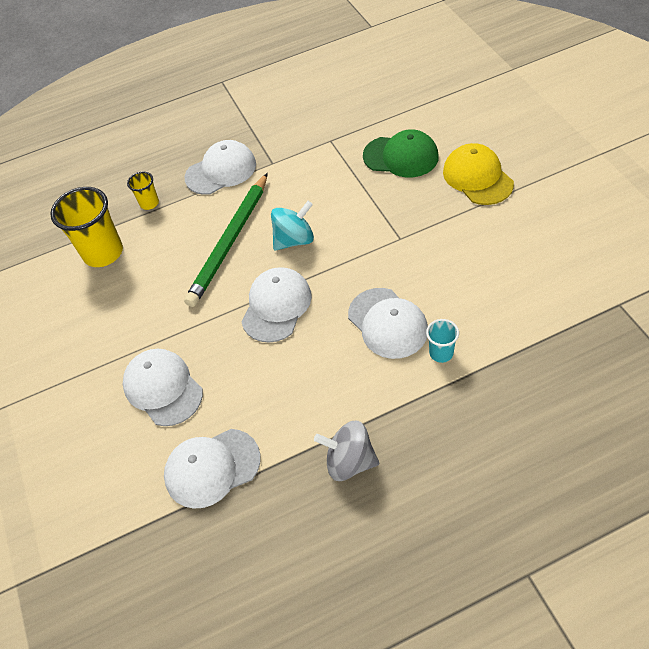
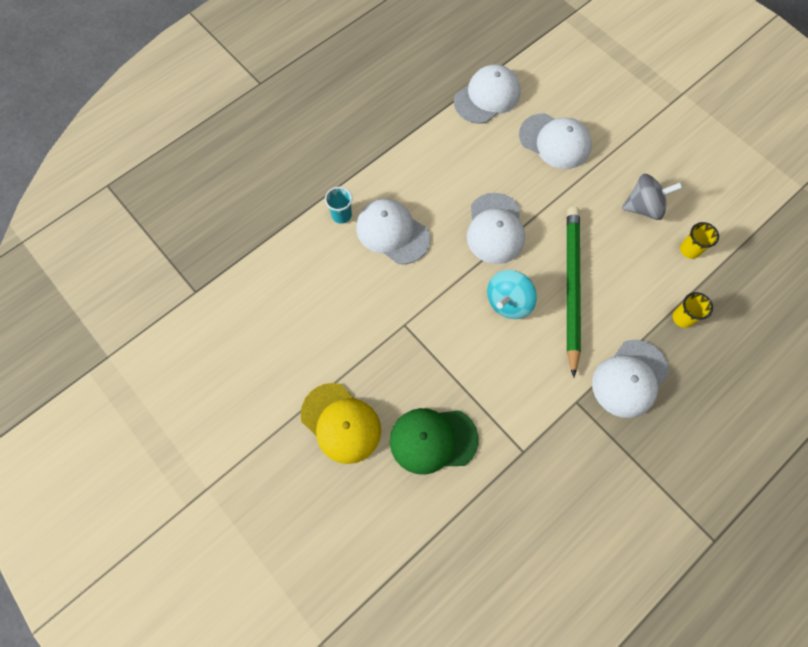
camera: 155 degrees right, 15 degrees up
(103, 253) = (689, 250): yellow cup -> yellow cup, size x0.50
(349, 461) = (391, 121): grey spinning top -> grey spinning top (643, 207)

